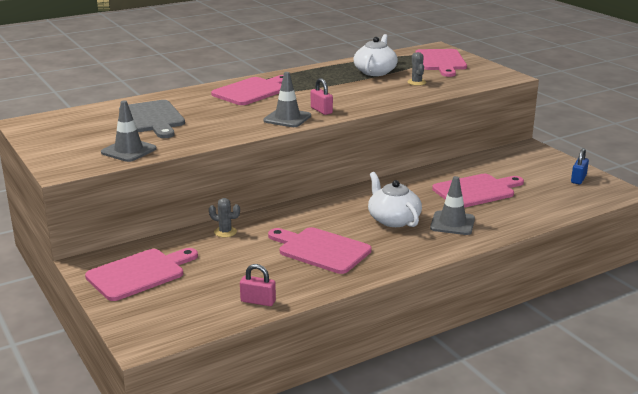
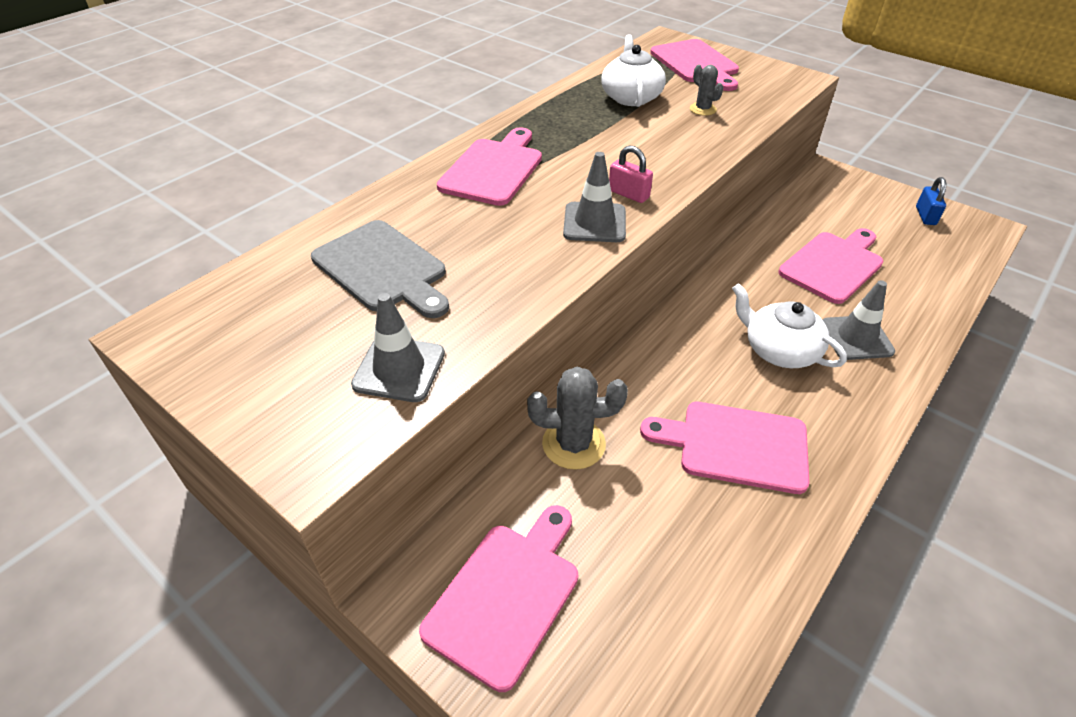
camera: 20 degrees left, 20 degrees up
(225, 232) = (573, 444): grey cactus -> grey cactus, size x1.75
(258, 301) = (736, 605): pink padlock -> none

